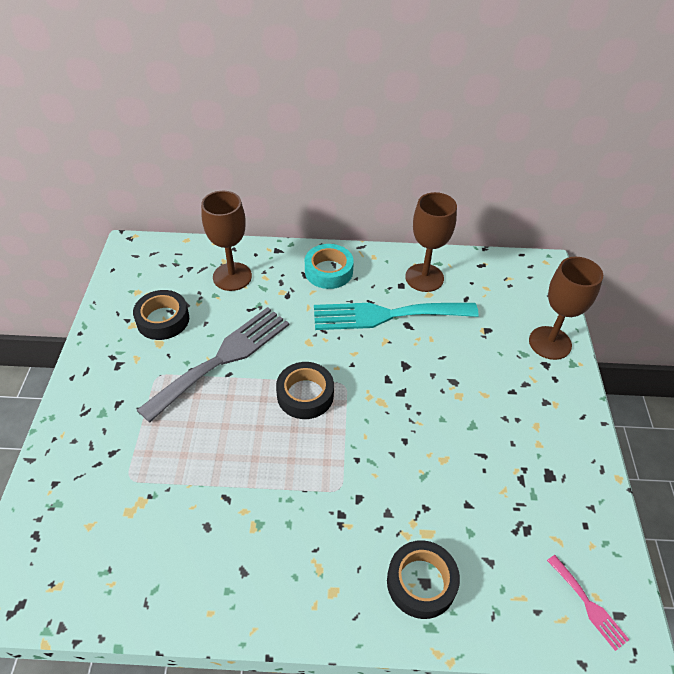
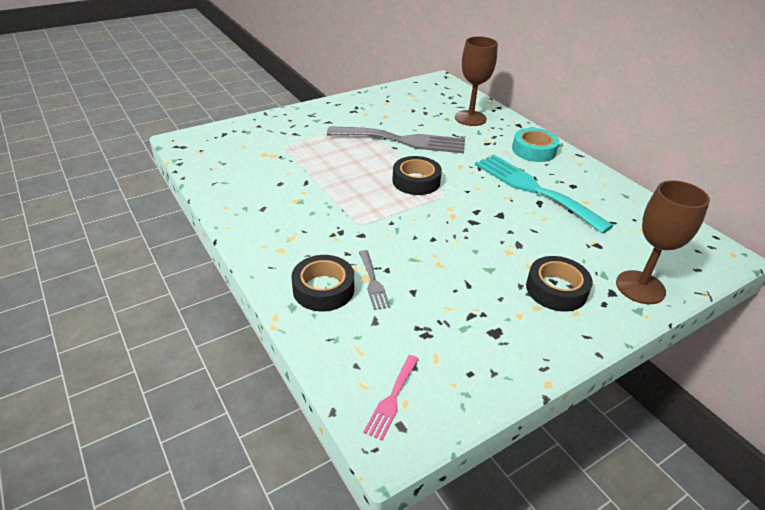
camera: 55 degrees right, 10 degrees down
(163, 320) = (403, 110): black tape -> black tape (556, 289)
(424, 278) = (598, 193): brown goblet -> none
(436, 531) = (373, 282): none -> grey fork

